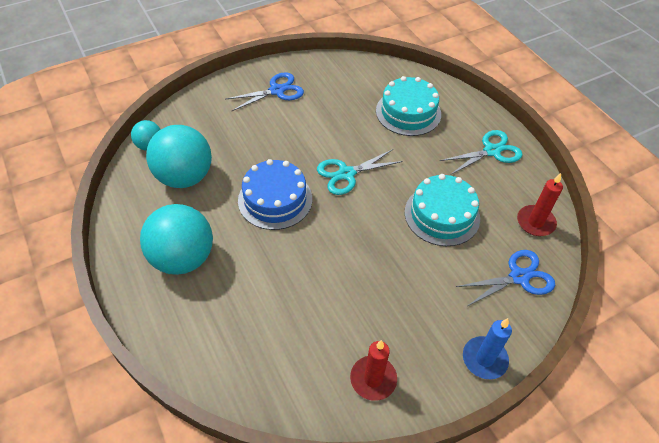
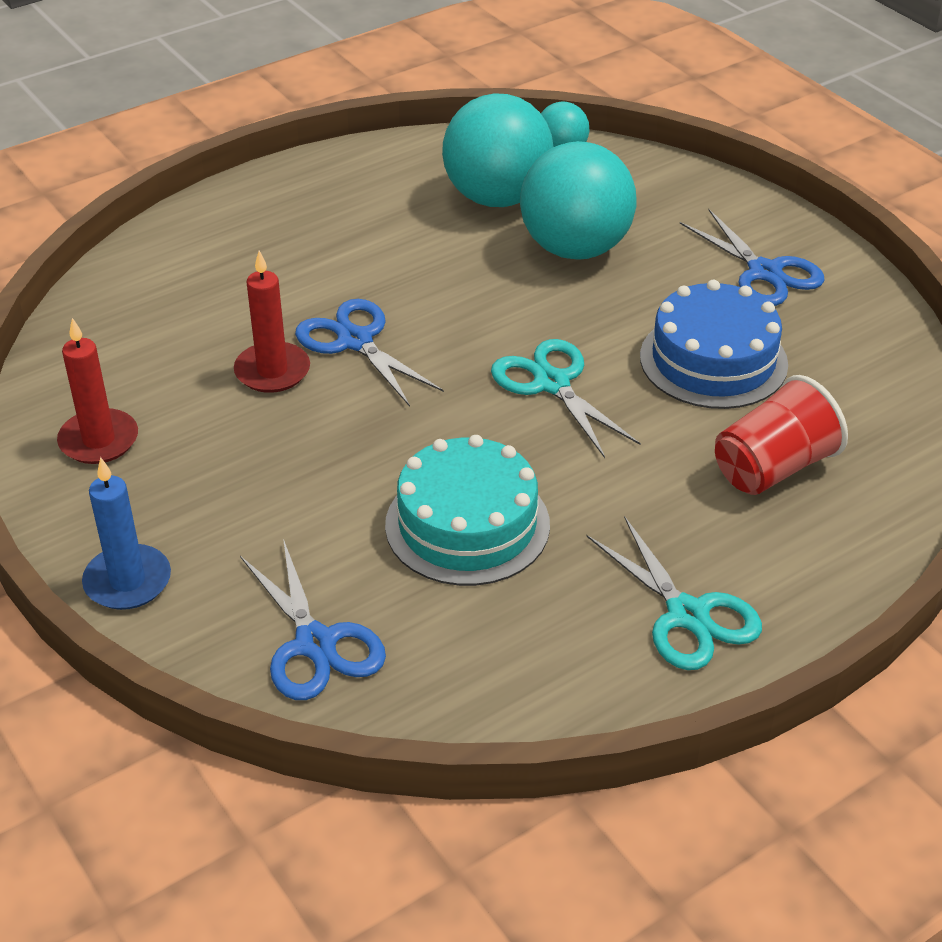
camera: 85 degrees right, 10 degrees down
(183, 258) = (325, 221): turquoise ball -> turquoise ball (575, 248)
(275, 199) = (465, 300): blue cake -> blue cake (713, 360)
(301, 249) = (355, 341): none -> blue scissors
(408, 112) = (773, 468): turquoise cake -> red cup
(535, 222) = (472, 684): red candle -> red candle (272, 371)

